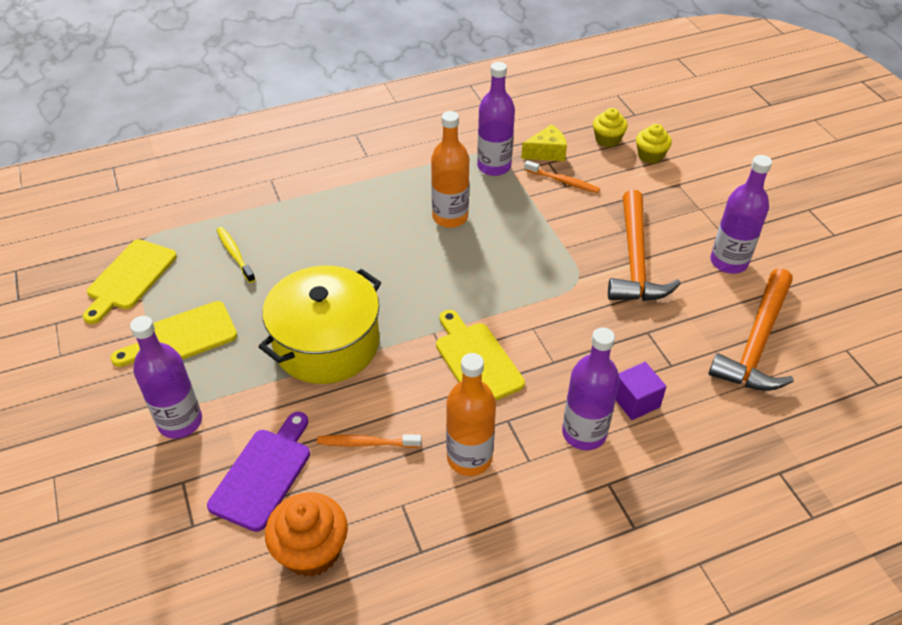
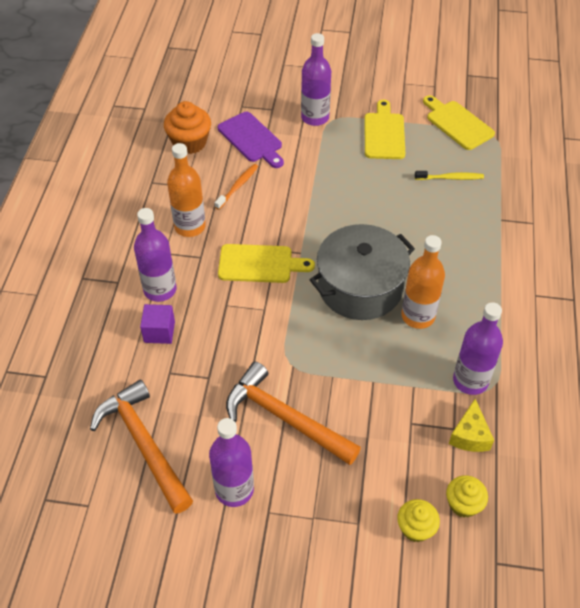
camera: 120 degrees right, 5 degrees up
(327, 343) = (330, 196): yellow pot -> none
(445, 268) = (360, 287): none -> grey pot
(563, 181) = (418, 424): orange toothbrush -> none

